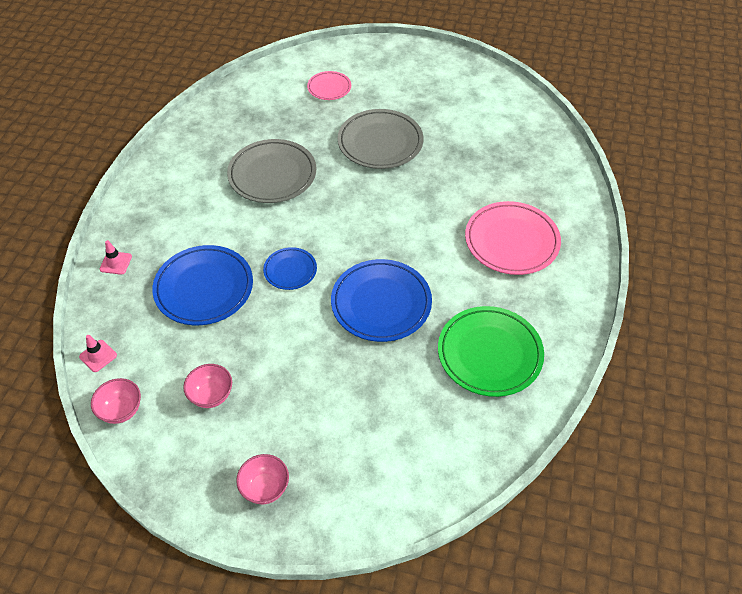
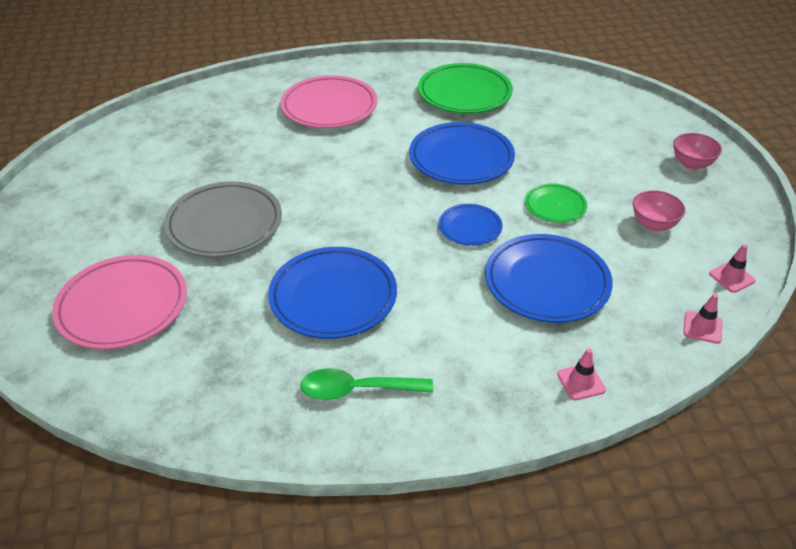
camera: 115 degrees left, 10 degrees down
(121, 410) = (731, 277): pink bowl -> pink traffic cone
(193, 163) = (357, 390): none -> green spoon
(272, 175) = (333, 297): grey plate -> blue plate
(279, 338) = (555, 206): none -> green plate
(329, 88) = (123, 306): pink plate -> pink plate, size x1.82

